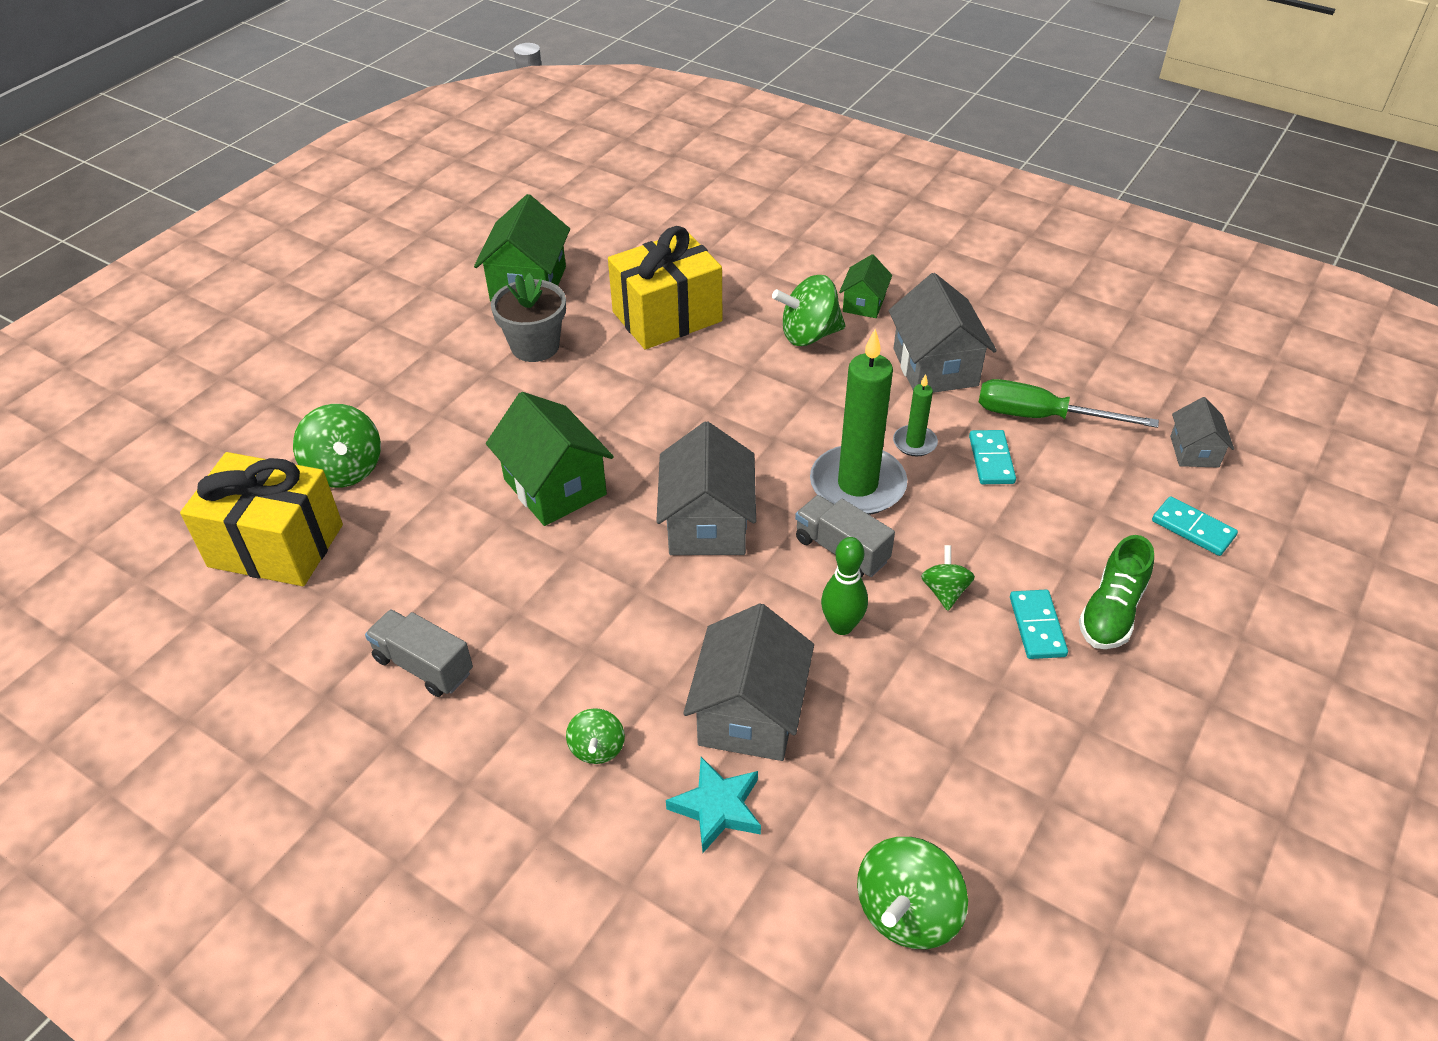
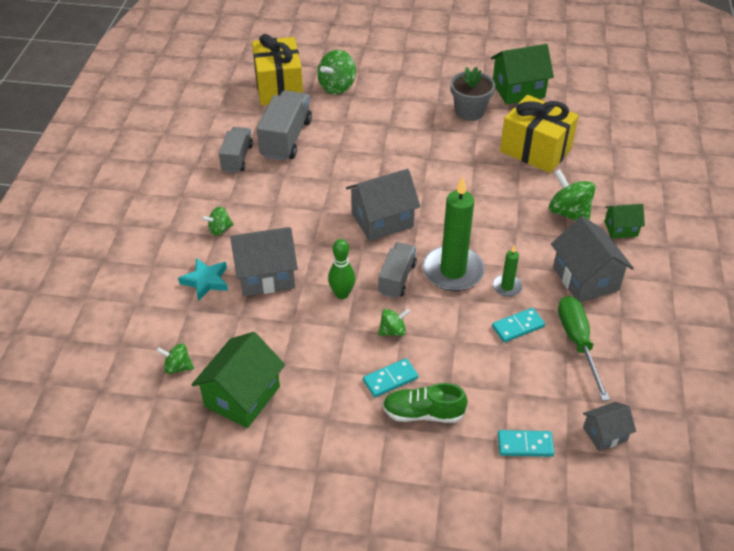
camera: 65 degrees right, 0 degrees up
(425, 580) = (286, 139): none -> grey truck
(555, 487) = (371, 157): green house -> green house (242, 396)
(907, 912) = (178, 367): green spinning top -> green spinning top, size x0.57
(935, 367) = (585, 279): grey house -> grey house turned 75 degrees counterclockwise
(1193, 529) = (525, 445): turquoise domino -> turquoise domino turned 75 degrees clockwise

